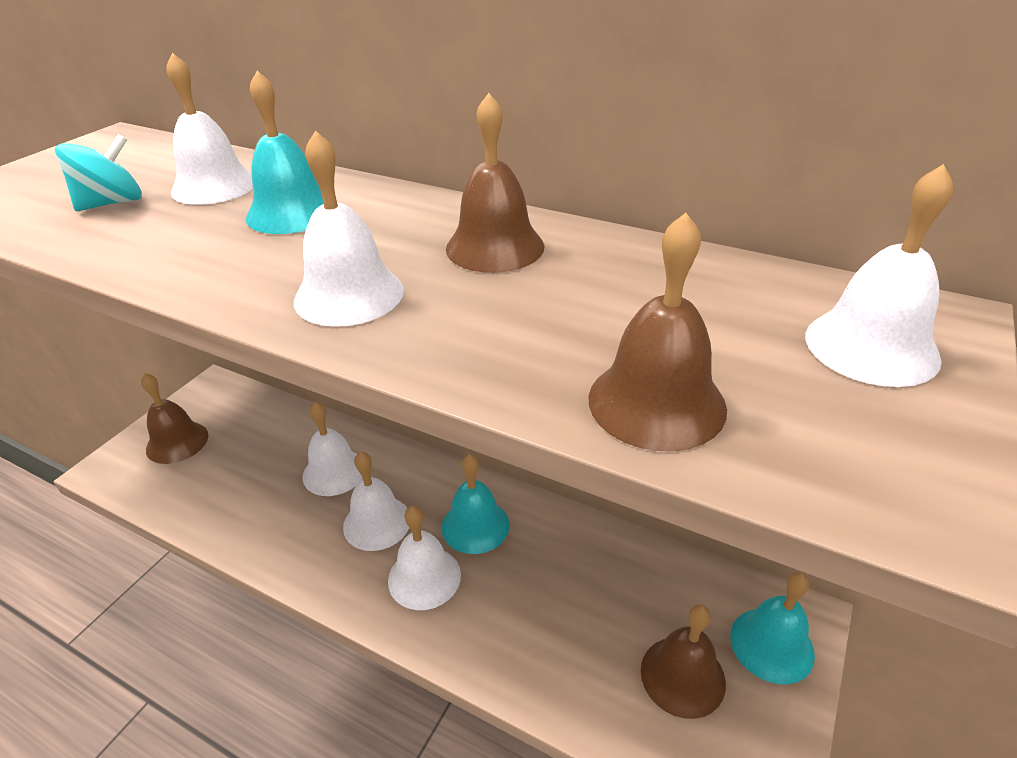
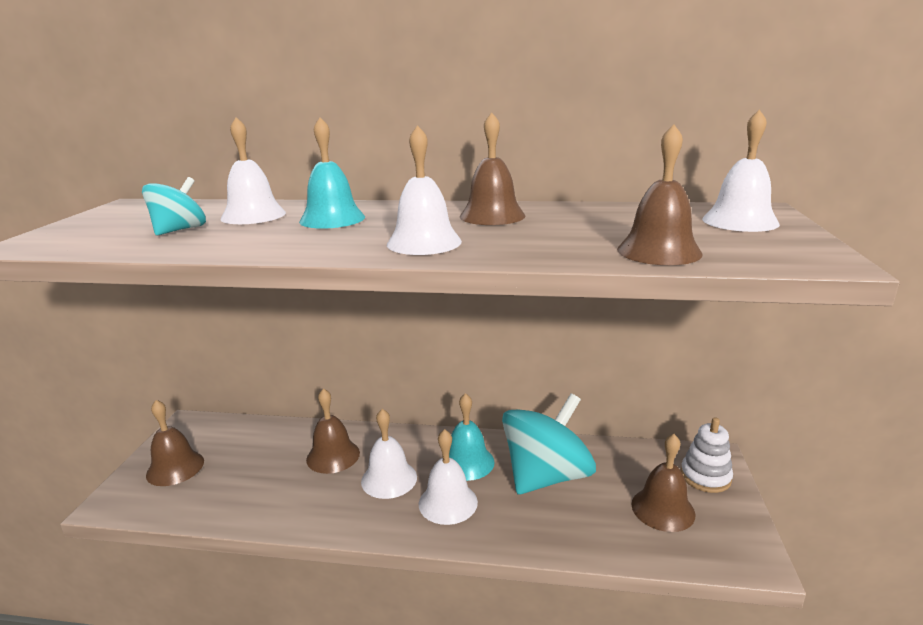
camera: 20 degrees left, 15 degrees down
(334, 472) = (333, 456): white bell -> brown bell
(559, 576) = (546, 476): none -> turquoise spinning top
(771, 644) = (705, 476): turquoise bell -> white stacking toy

